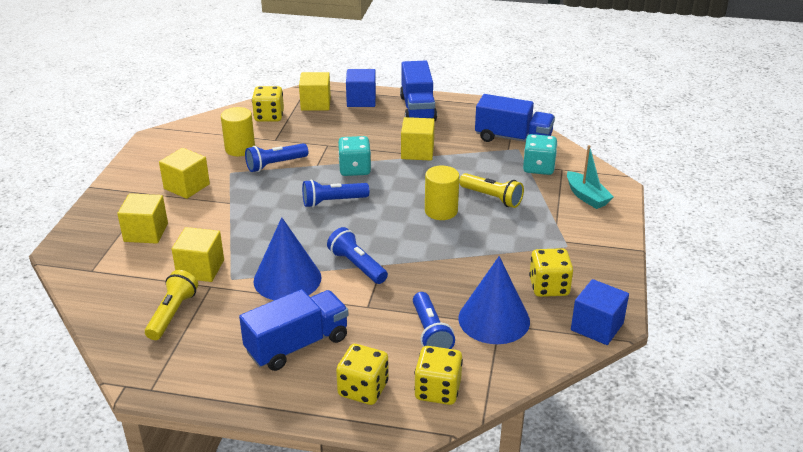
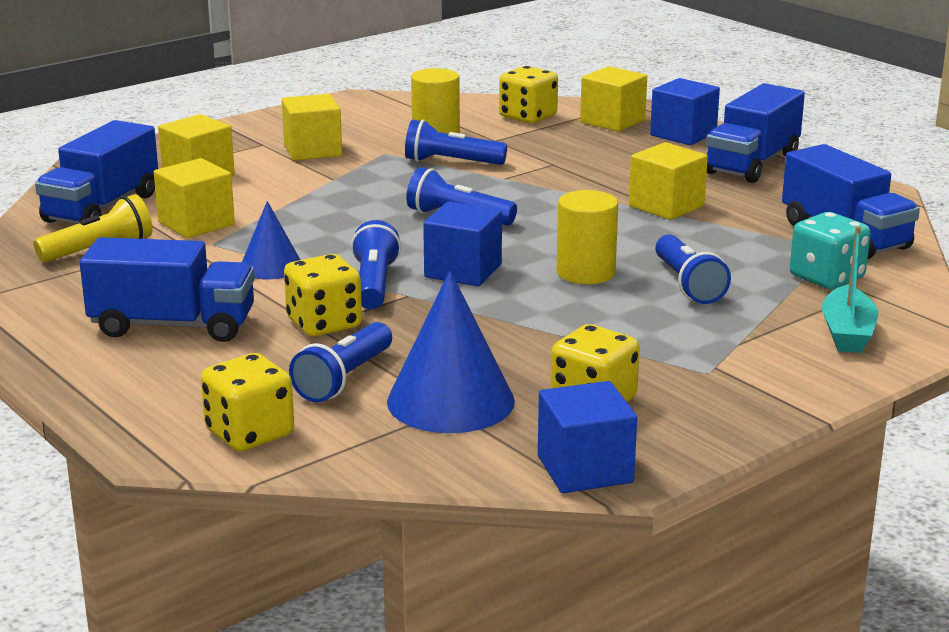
camera: 40 degrees right, 10 degrees down
(125, 283) = (102, 208): none -> blue truck
(287, 279) = (271, 266): blue cone -> blue cone, size x0.58
(355, 169) = (545, 196): turquoise dice -> none
(363, 389) = (169, 394): yellow dice -> yellow dice (324, 324)
(385, 236) = (463, 271): none -> blue cube
(492, 198) = (688, 284): yellow flashlight -> blue flashlight

